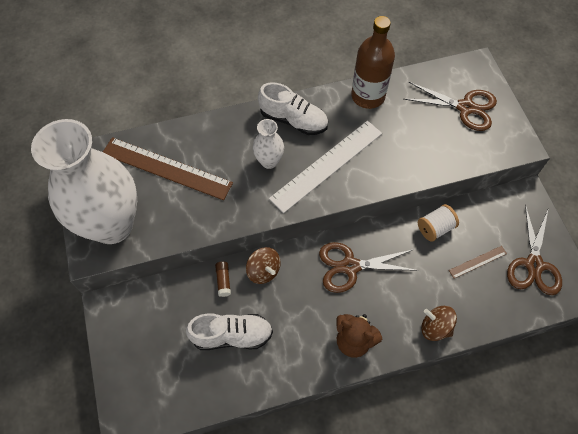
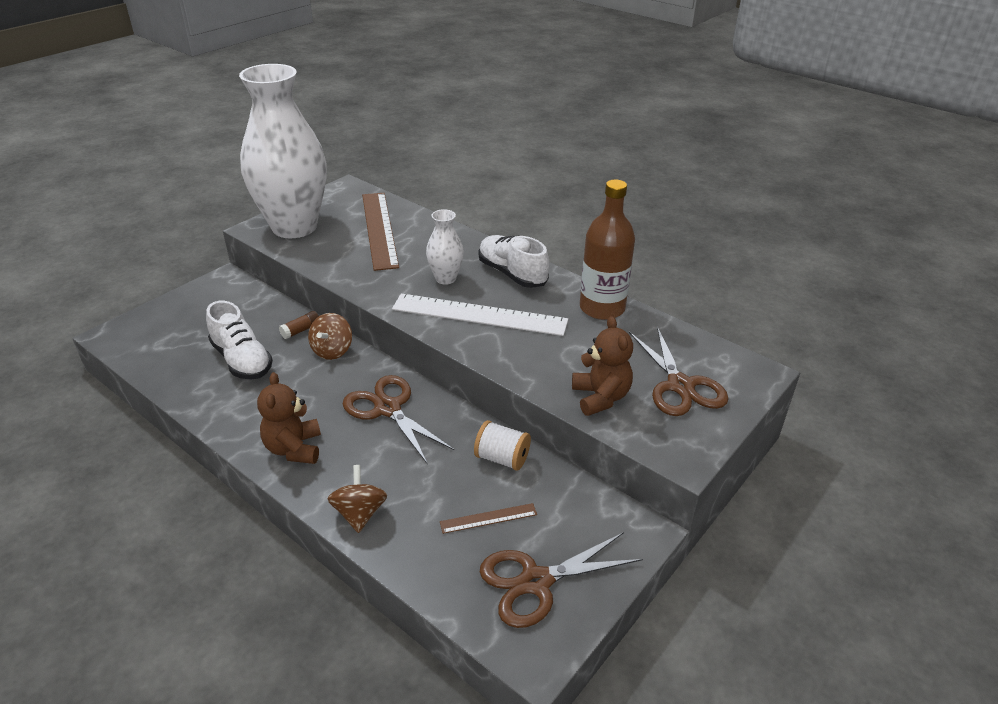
camera: 55 degrees right, 25 degrees down
(293, 120) = (512, 274): white shoe -> white shoe turned 150 degrees clockwise
(451, 151) = (600, 397): none -> brown teddy bear
(477, 262) = (488, 518): brown ruler -> brown ruler turned 45 degrees counterclockwise

